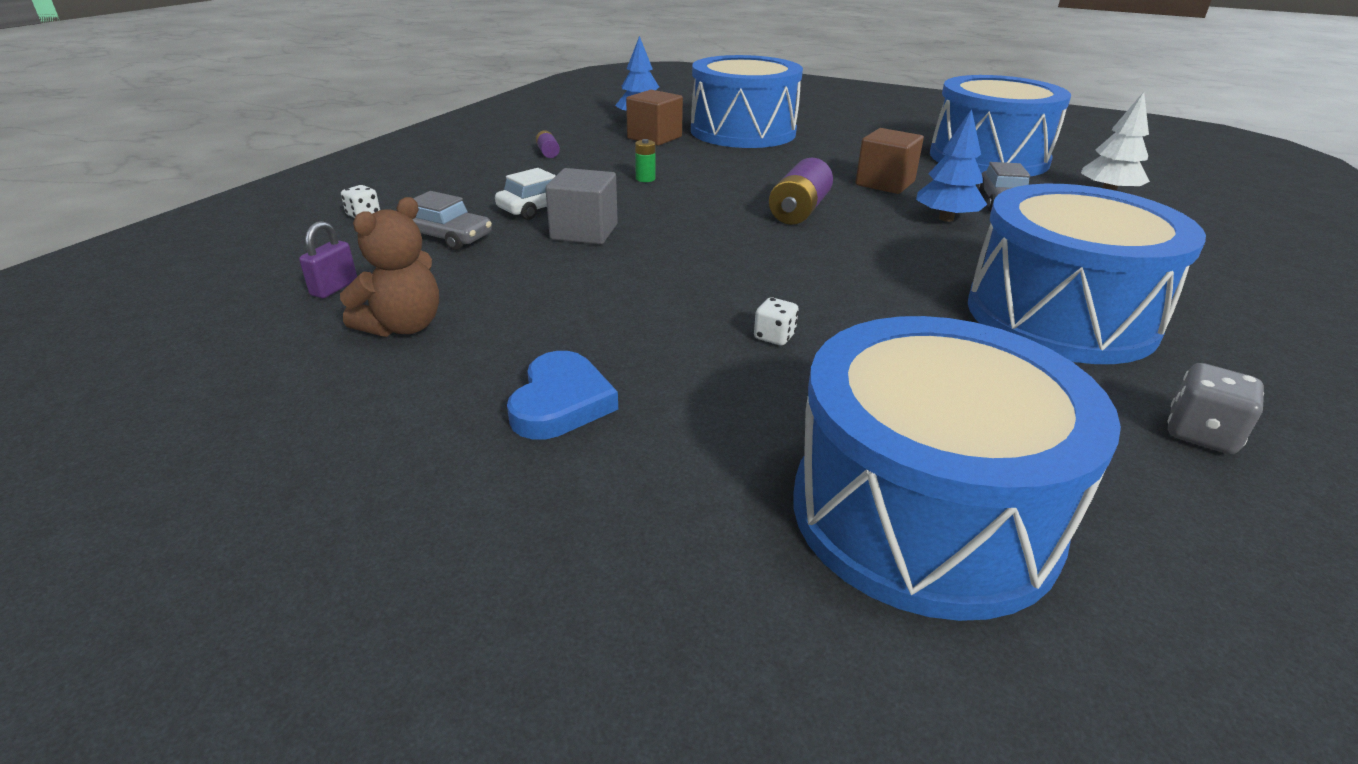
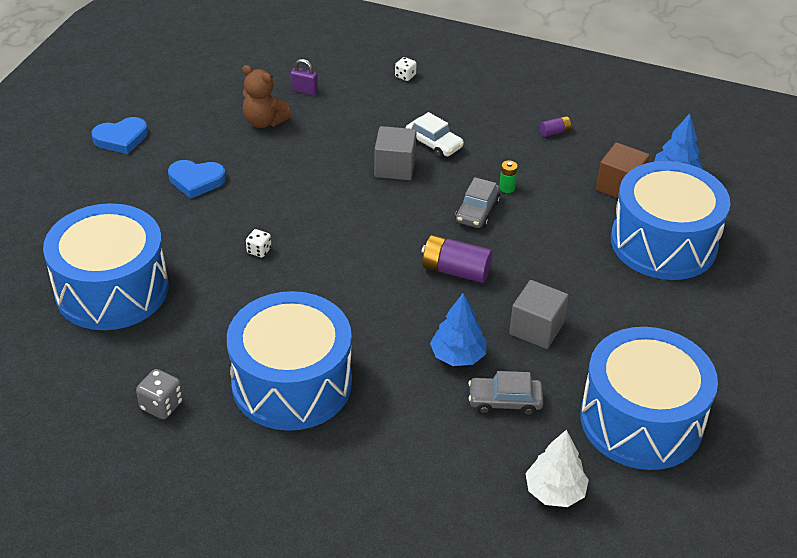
camera: 85 degrees right, 10 degrees up
(340, 524) = (121, 138): none -> blue heart
(447, 237) = (377, 114): grey car -> grey car (477, 211)
(885, 183) = (536, 329): brown cube -> grey cube

